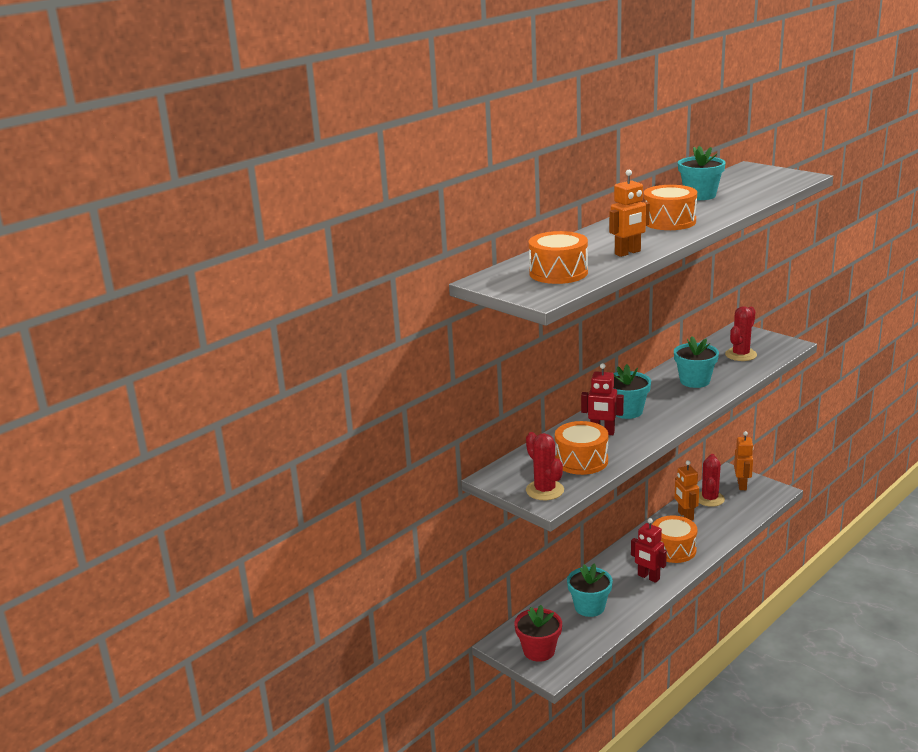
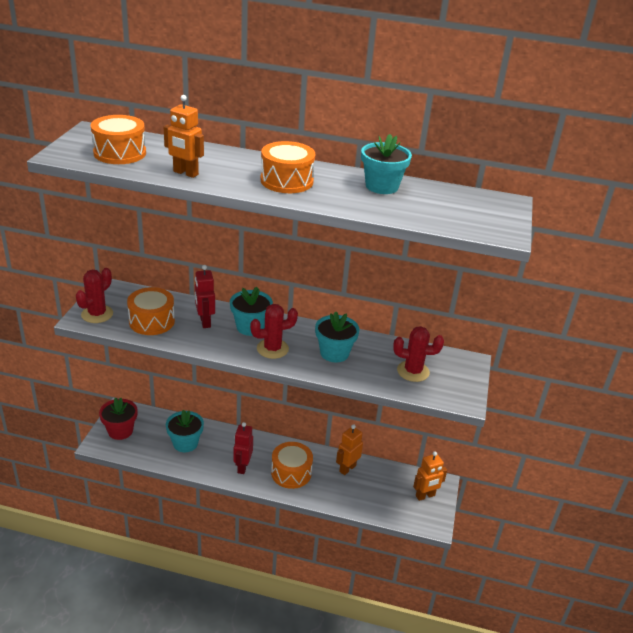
camera: 55 degrees right, 10 degrees up
(709, 499) = (386, 478): red cactus -> red cactus (272, 349)

